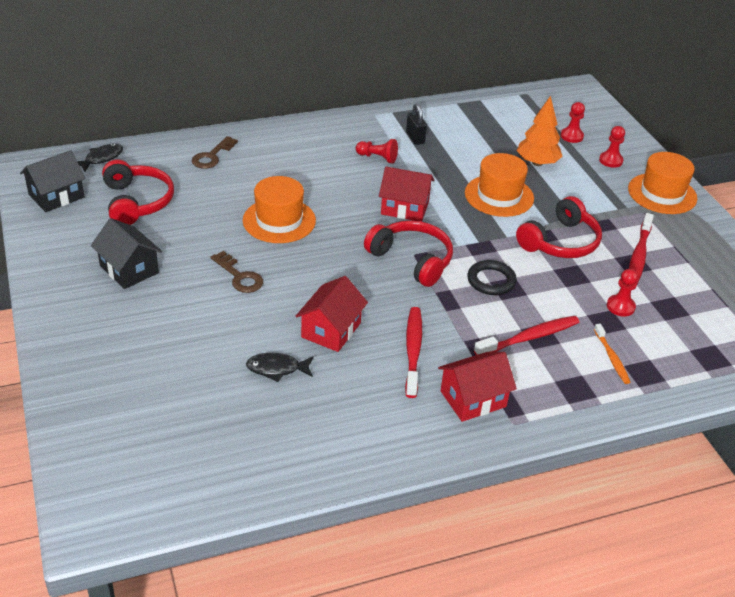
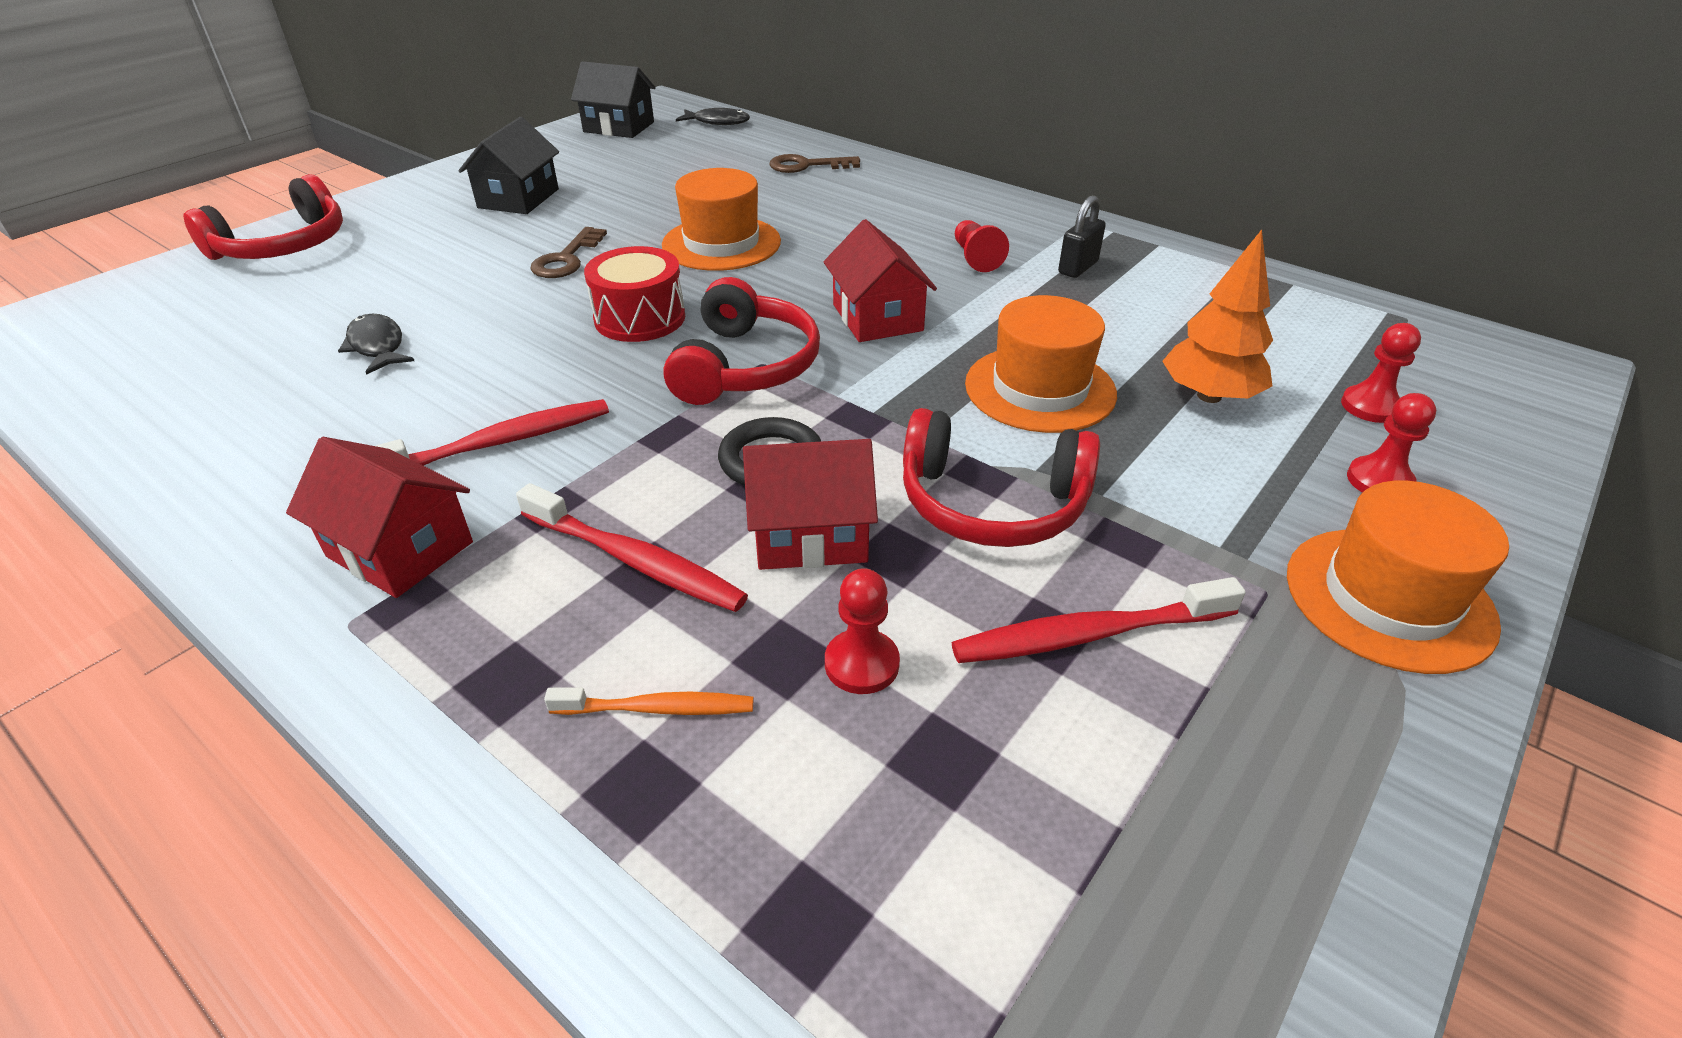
camera: 60 degrees right, 0 degrees up
(137, 202) = (656, 161): red headphones -> red headphones (283, 246)
(331, 330) = (499, 357): red house -> red house (810, 534)
(335, 274) = (640, 318): none -> red drum
(612, 358) = (658, 708): orange toothbrush -> orange toothbrush turned 135 degrees counterclockwise

